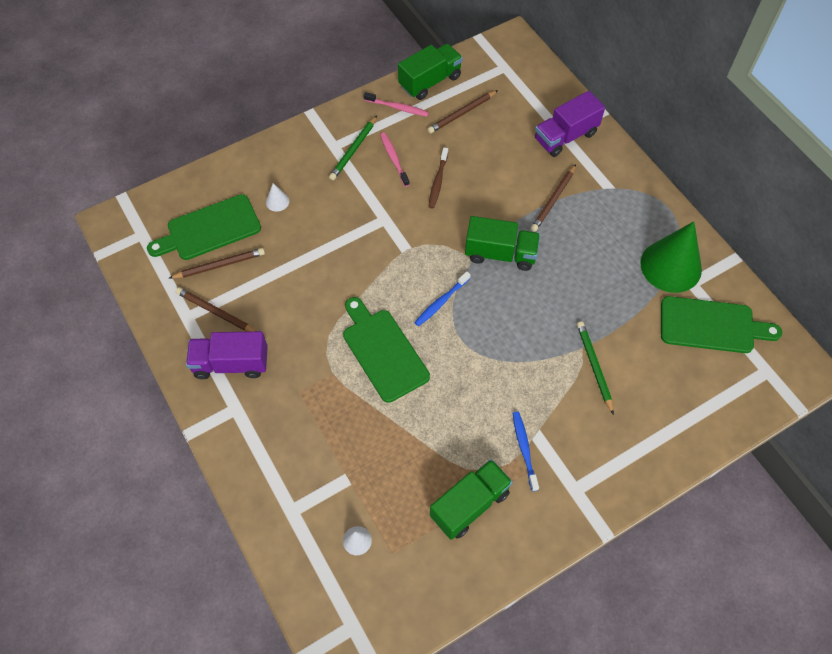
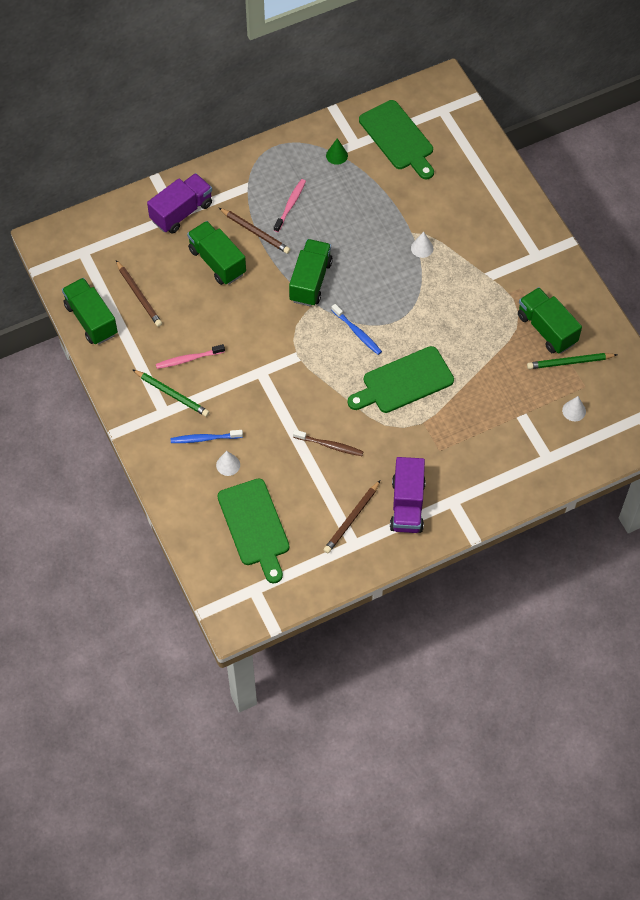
camera: 85 degrees left, 0 degrees up
(220, 265) = (299, 516): brown pencil -> none
(397, 108) = (122, 351): pink toothbrush -> pink toothbrush (290, 205)
(438, 181) = (221, 323): brown toothbrush -> brown toothbrush (330, 445)
(511, 171) = (217, 261): none -> green truck
(524, 449) = (501, 286): blue toothbrush -> blue toothbrush (204, 438)
(562, 359) = (422, 248): none -> white cone
(565, 136) = (181, 212): purple truck -> purple truck turned 105 degrees counterclockwise
(594, 366) = (430, 226): green pencil -> green pencil (569, 362)
(671, 266) = (336, 155): green cone -> green cone, size x0.41
(711, 326) = (398, 138): green cutting board -> green cutting board turned 135 degrees clockwise

